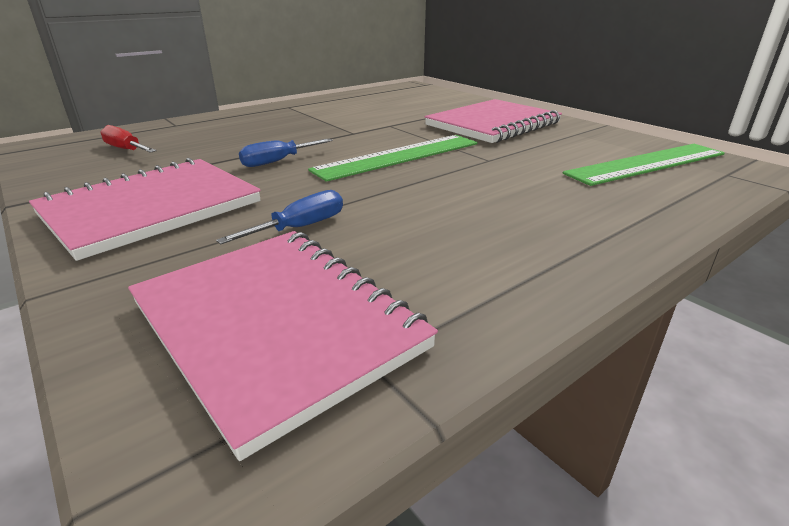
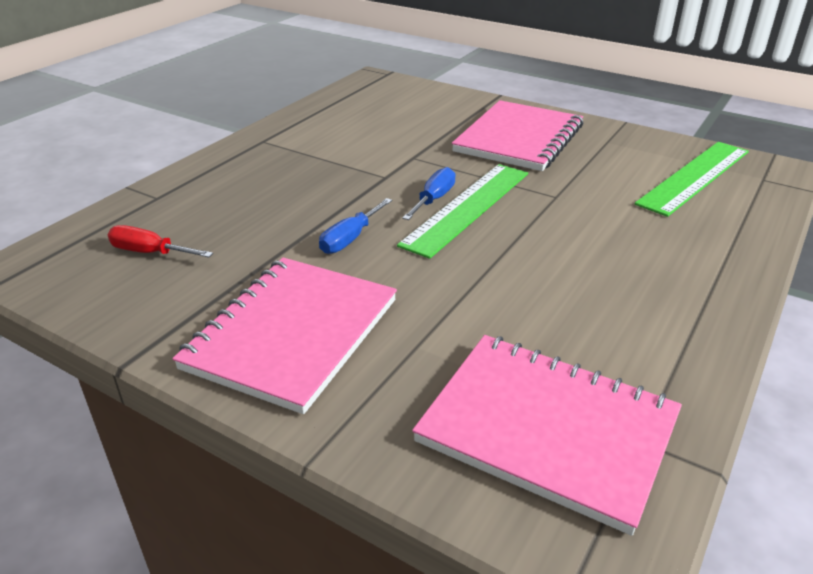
camera: 20 degrees left, 5 degrees up
(300, 227) = (465, 324): blue screwdriver -> blue screwdriver (434, 199)

